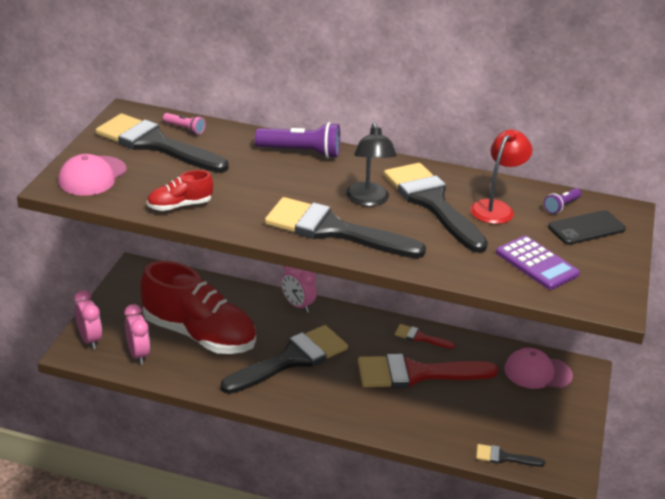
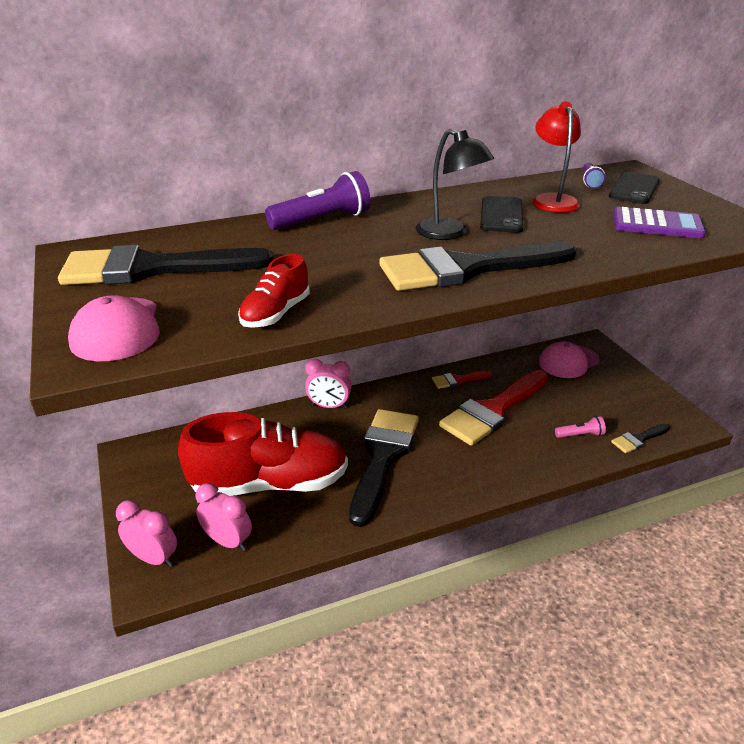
camera: 35 degrees left, 0 degrees up
(185, 129) = (167, 243): pink flashlight -> pink flashlight (580, 435)
(432, 203) = (501, 215): black brush -> black phone

